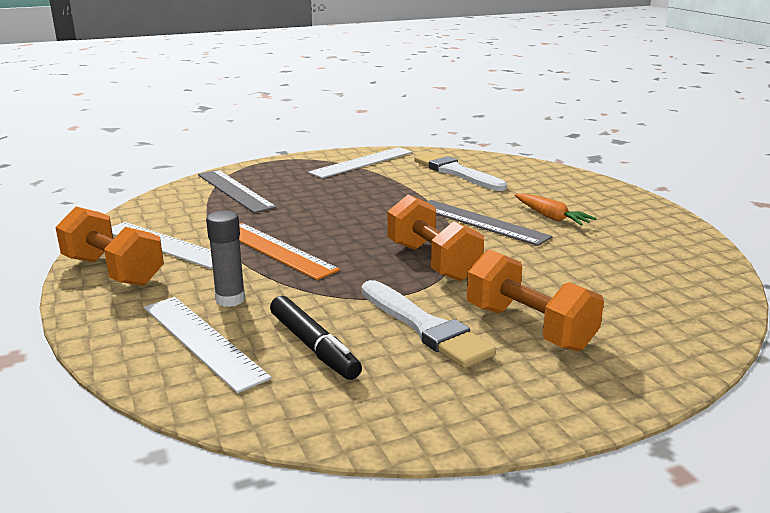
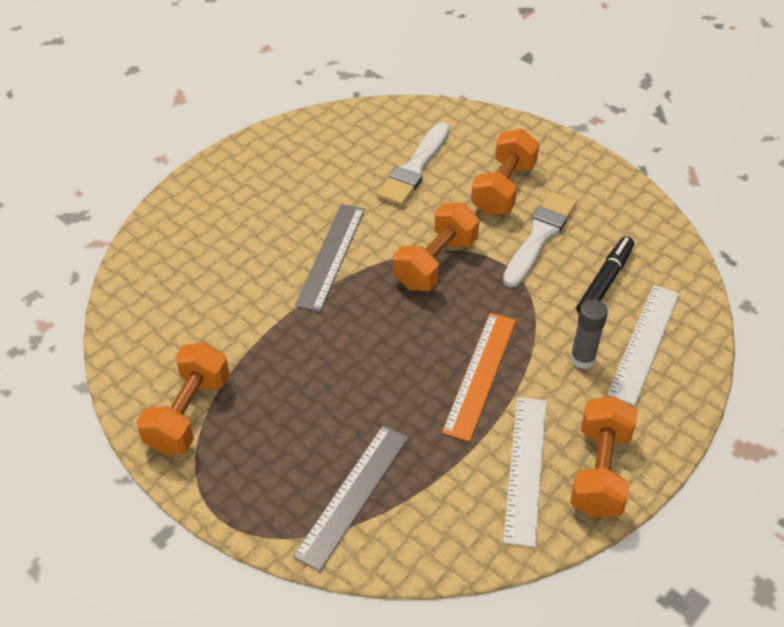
camera: 115 degrees left, 25 degrees up
(362, 162) = (188, 413): white ruler -> orange dumbbell
(456, 172) = (189, 313): white brush -> white brush (414, 168)
(551, 217) = (292, 214): orange carrot -> none

